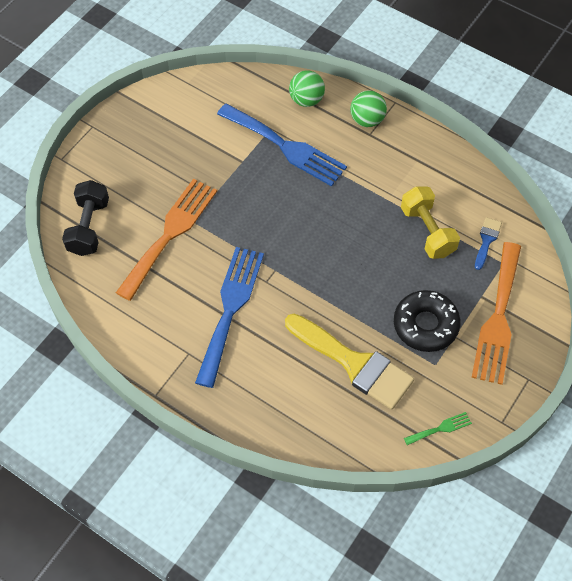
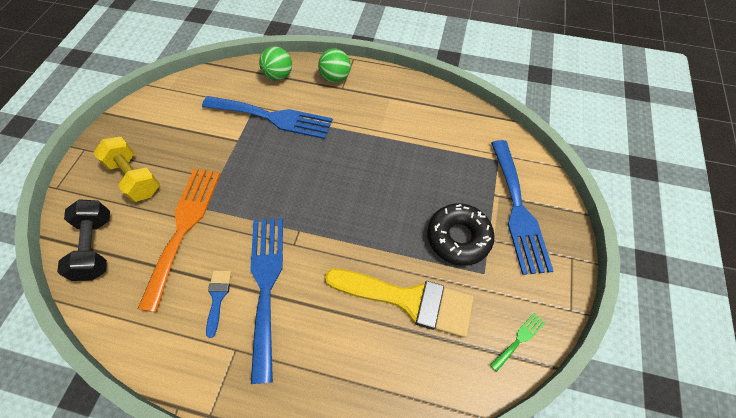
camera: 20 degrees left, 0 degrees up
(427, 231) = (423, 152): yellow dumbbell -> yellow dumbbell (135, 178)
(486, 240) = (475, 145): blue brush -> blue brush (218, 297)
(498, 318) = (518, 210): orange fork -> blue fork

